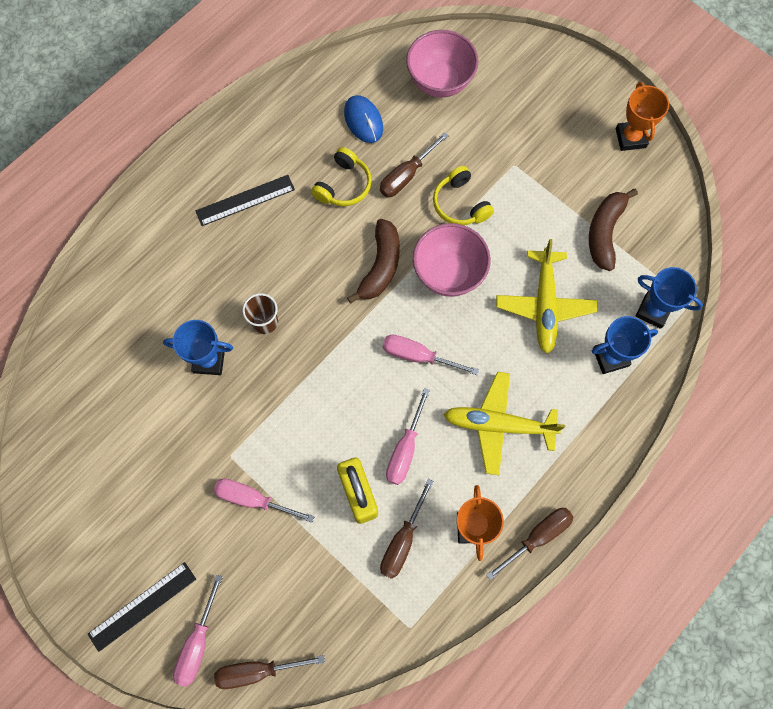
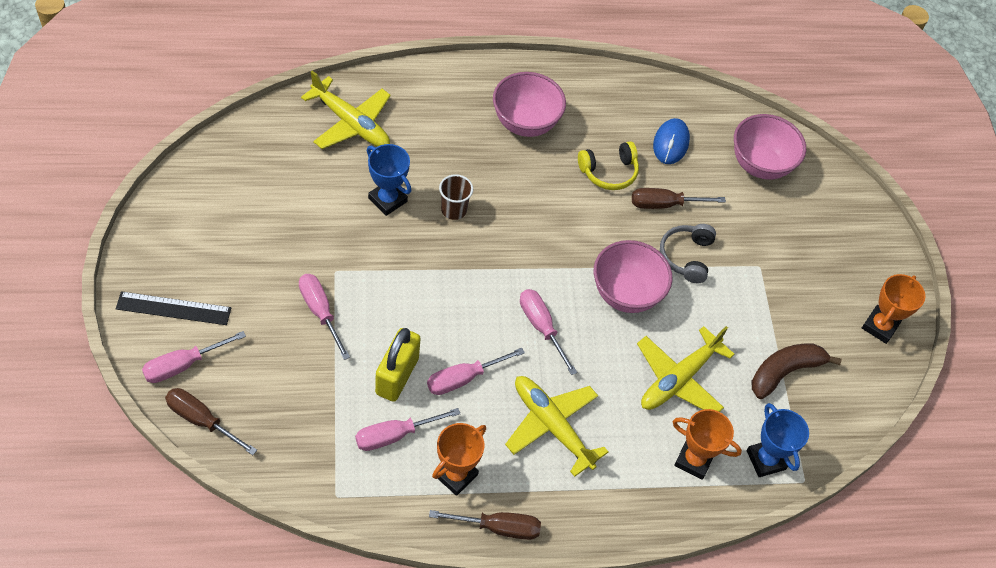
camera: 35 degrees right, 15 degrees down
(115, 323) = (350, 123): none -> yellow plane
(245, 200) = (525, 123): black ruler -> pink bowl
(380, 266) = (578, 246): brown banana -> none
(402, 540) = (395, 435): brown screwdriver -> pink screwdriver
(460, 204) = (686, 257): yellow headphones -> grey headphones
(610, 357) = (693, 460): blue trophy -> orange trophy

